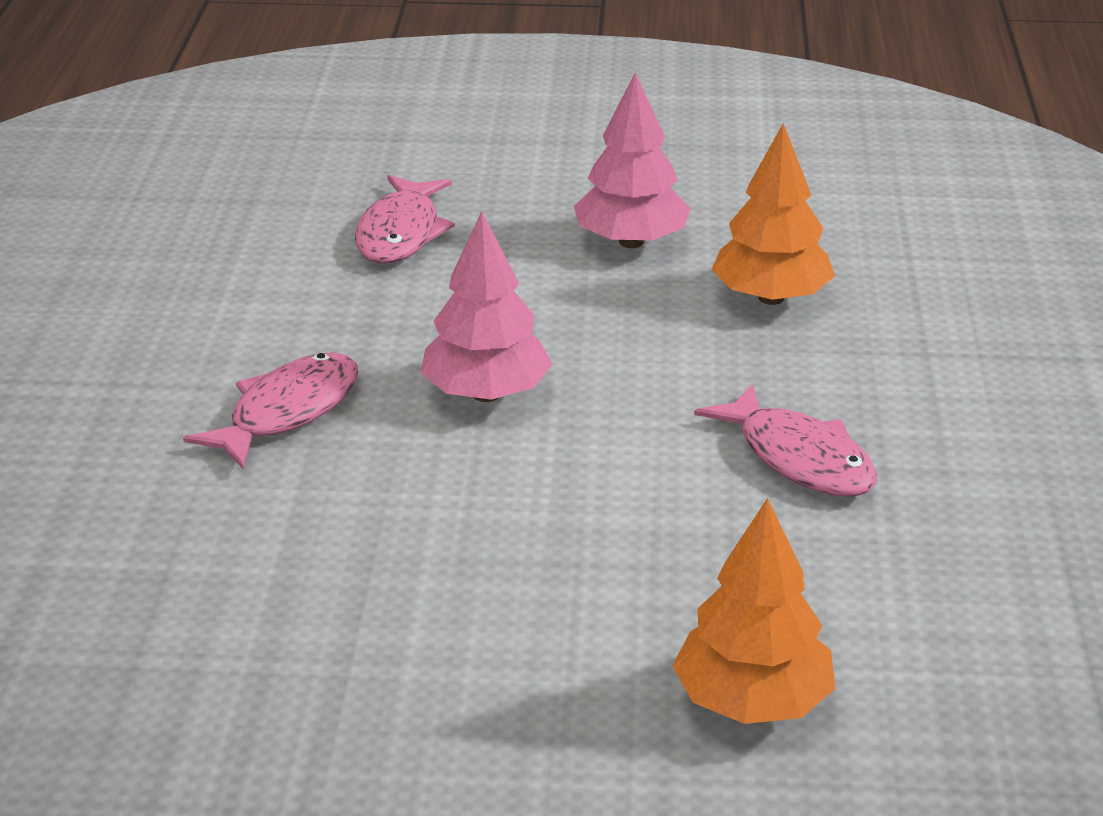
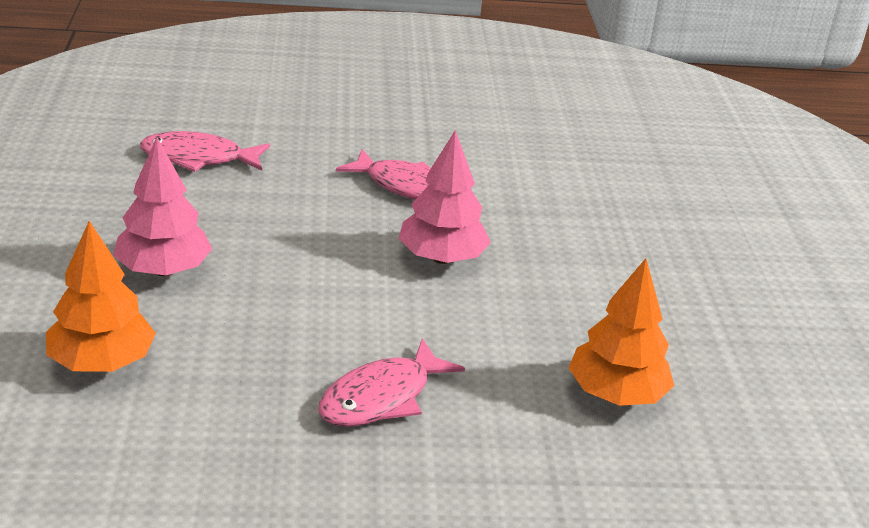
camera: 80 degrees right, 0 degrees up
(401, 233) = (643, 219): pink fish -> pink fish (198, 158)
(631, 242) = (677, 323): pink tree -> pink tree (163, 270)

